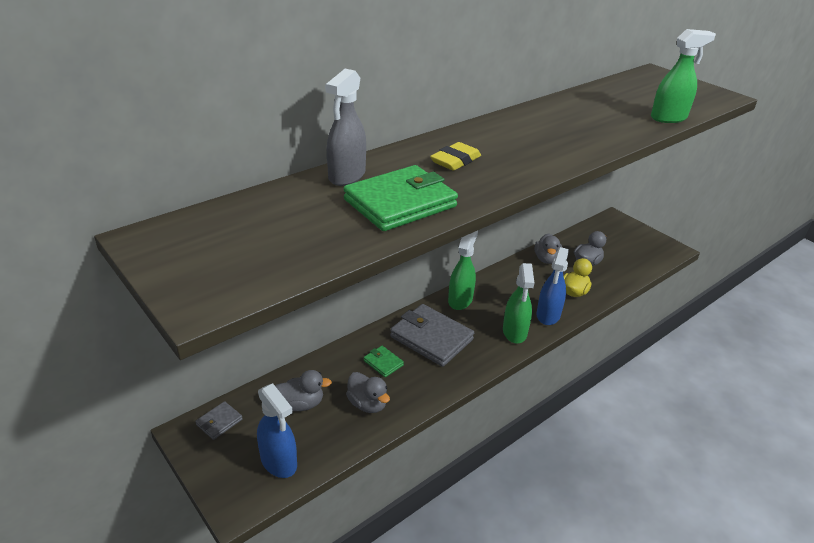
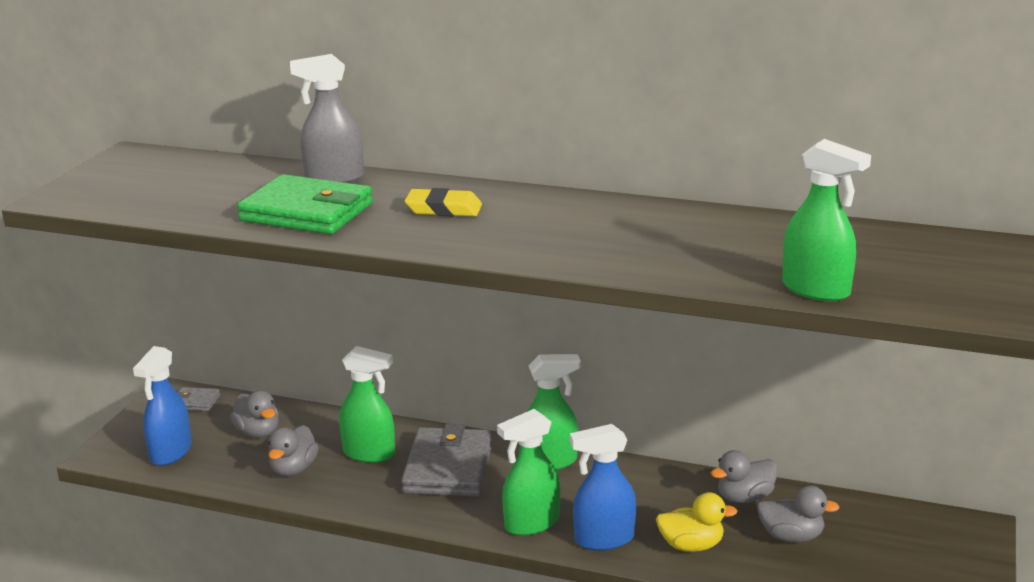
camera: 60 degrees right, 10 degrees down
(383, 363) = (369, 453): green wallet -> green spray bottle

